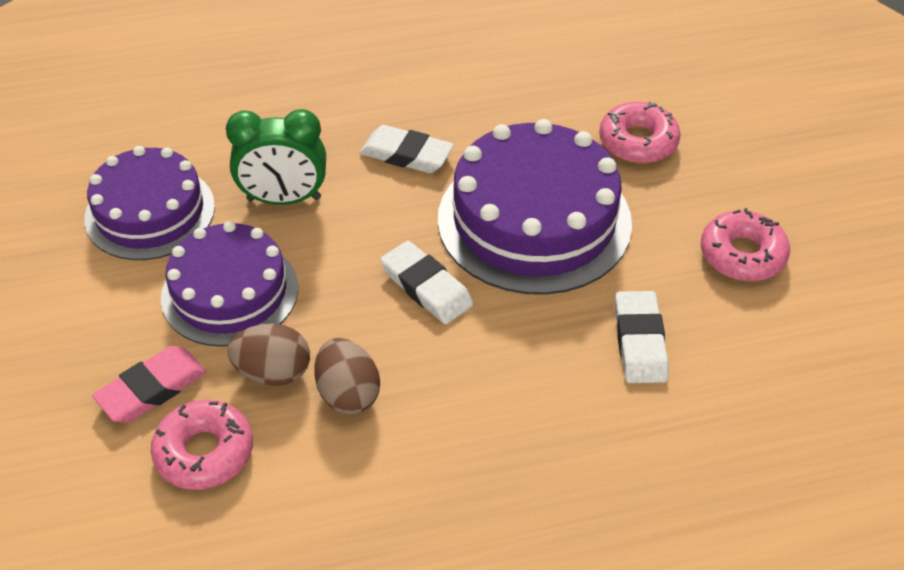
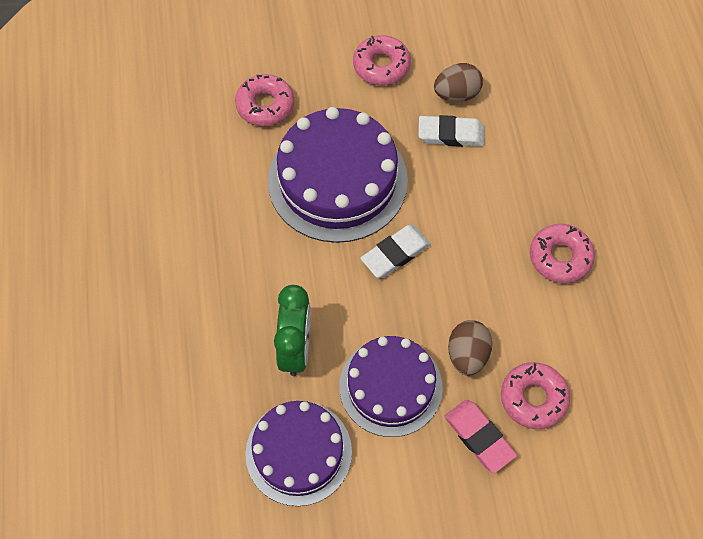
camera: 85 degrees left, 15 degrees up
(348, 394) = (487, 307): brown egg -> brown egg (456, 94)
(406, 154) = (257, 258): white eraser -> none
(439, 487) = (560, 257): none -> pink donut

